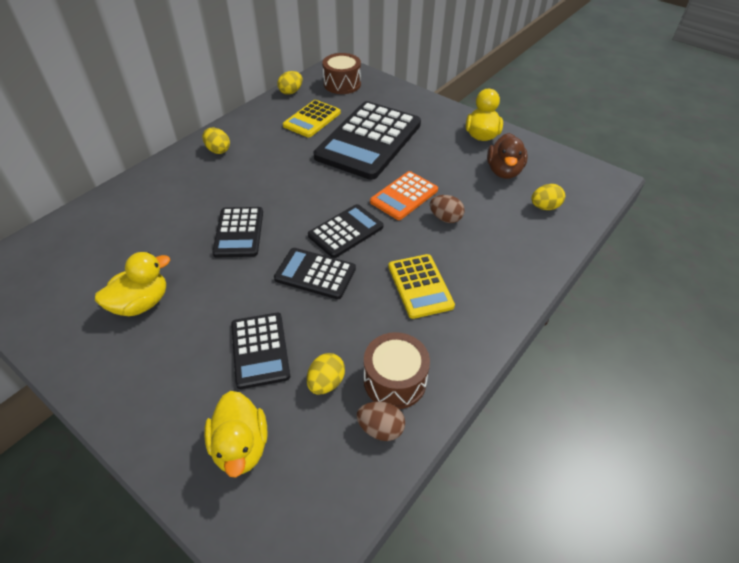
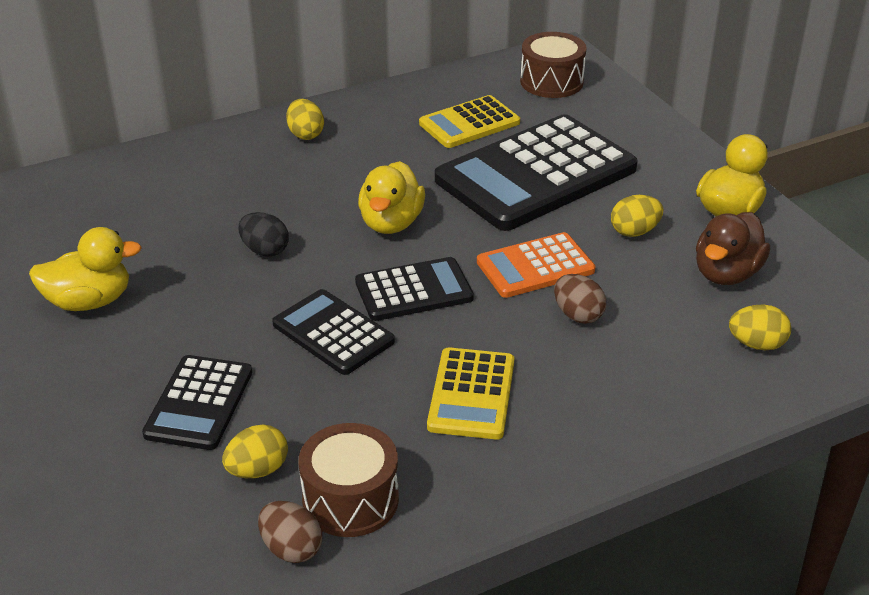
camera: 25 degrees right, 10 degrees down
(239, 232) = (265, 250): black calculator -> black egg
(241, 447) = (106, 504): yellow duck -> yellow duck (391, 223)
(291, 92) = (464, 76): yellow egg -> yellow egg (634, 232)

